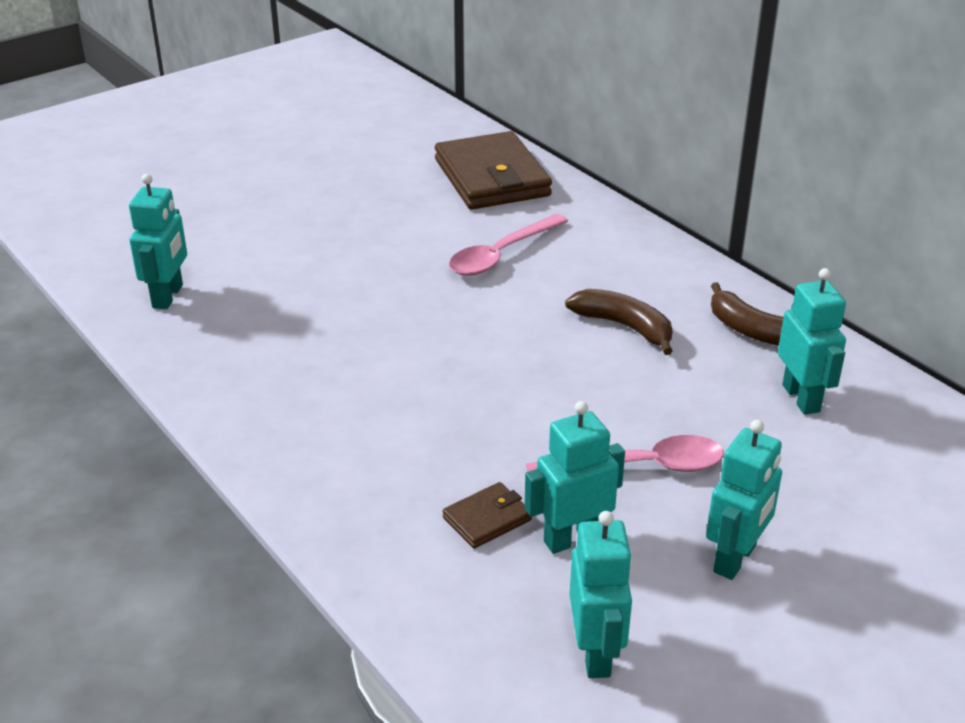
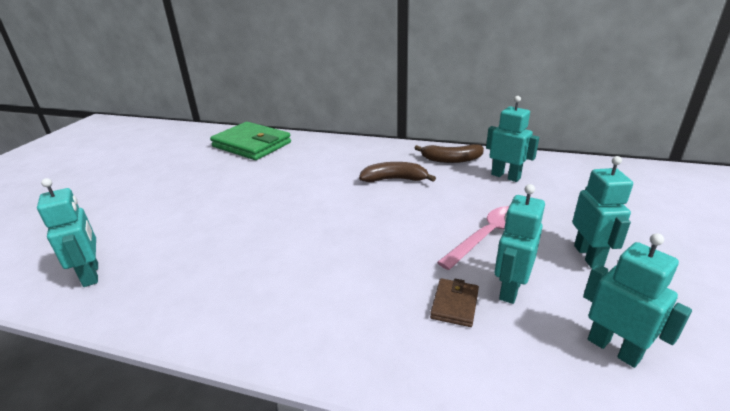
camera: 35 degrees left, 5 degrees down
(492, 178) = (252, 145): brown wallet -> green wallet
(501, 255) = (295, 173): pink spoon -> none

